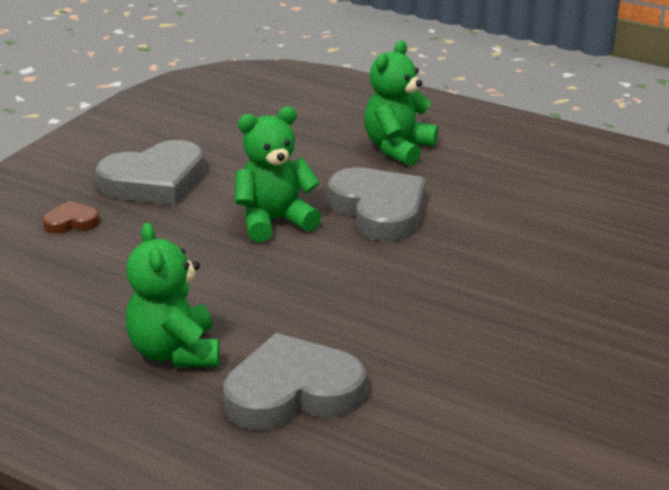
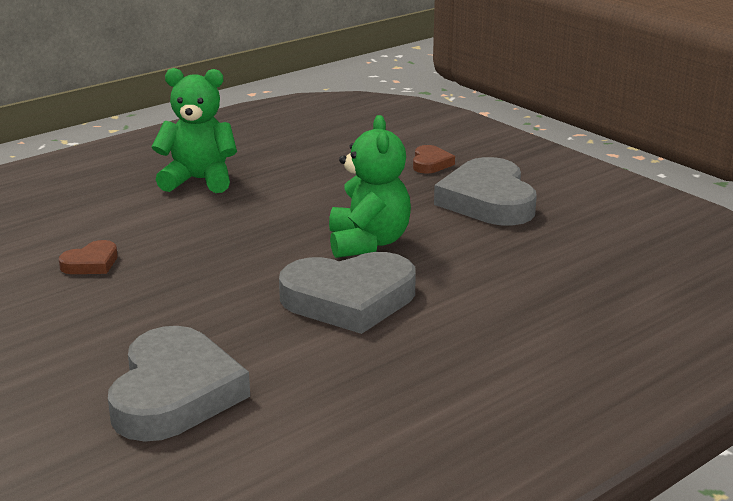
camera: 110 degrees right, 5 degrees down
(292, 393) = (101, 211): grey heart -> grey heart (175, 393)
(398, 148) = (498, 343): green teddy bear -> none
(409, 355) = (91, 263): none -> brown heart

